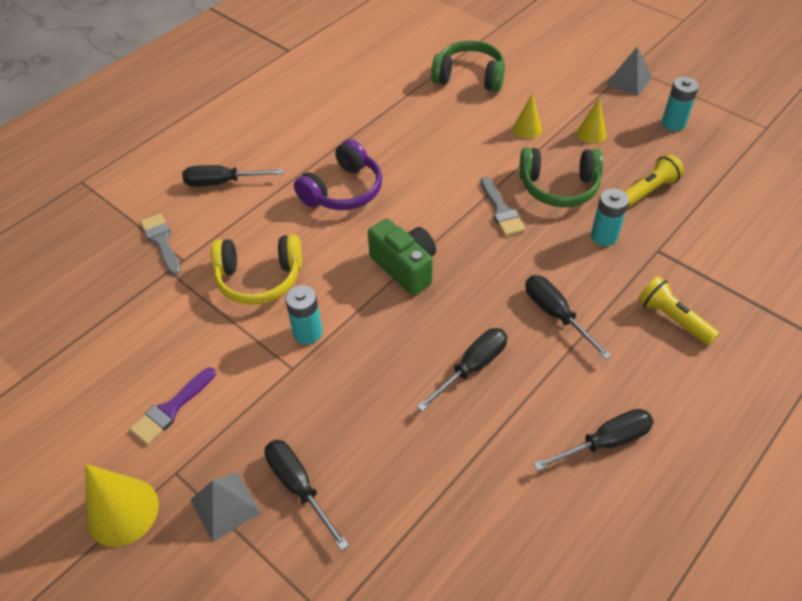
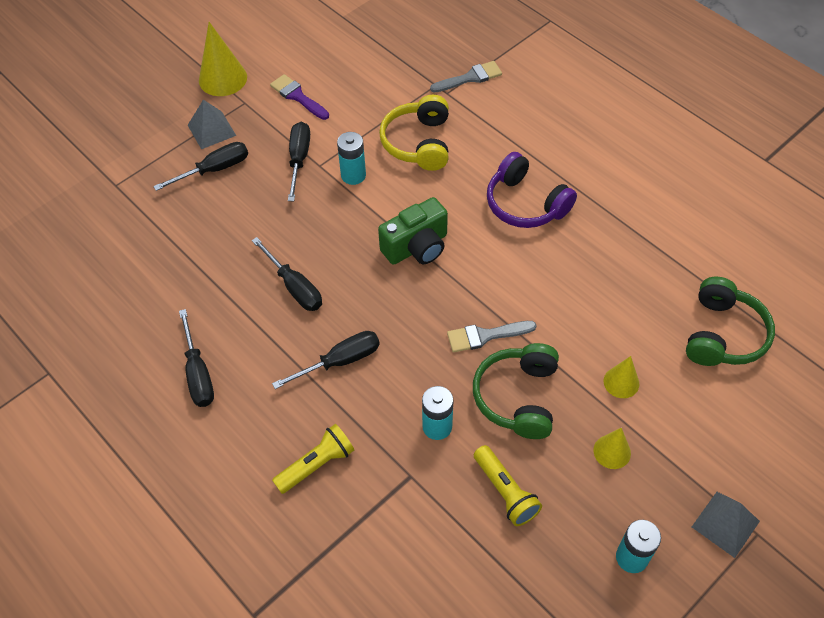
camera: 95 degrees right, 5 degrees up
(222, 182) = (543, 113): black screwdriver -> black screwdriver (299, 159)

